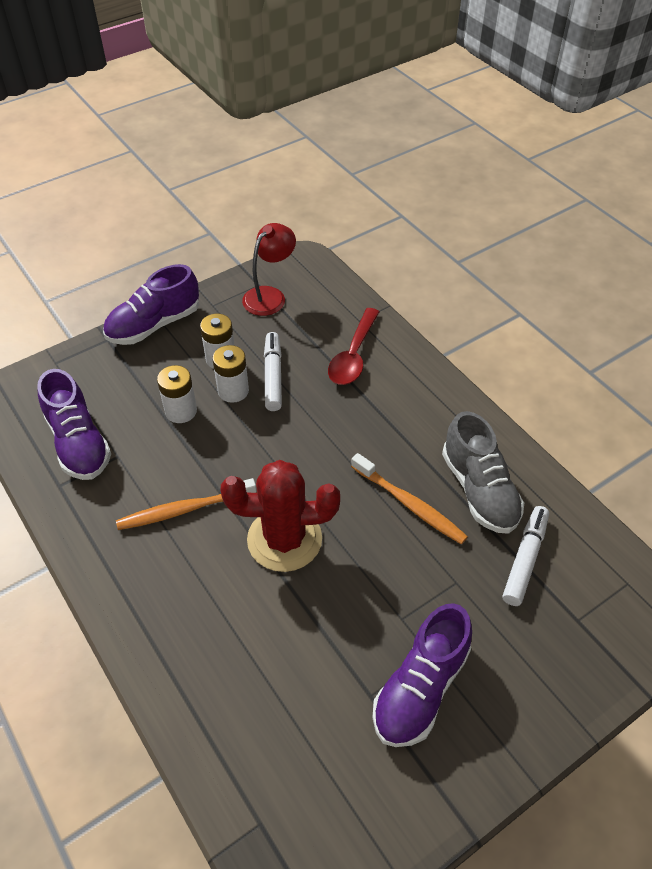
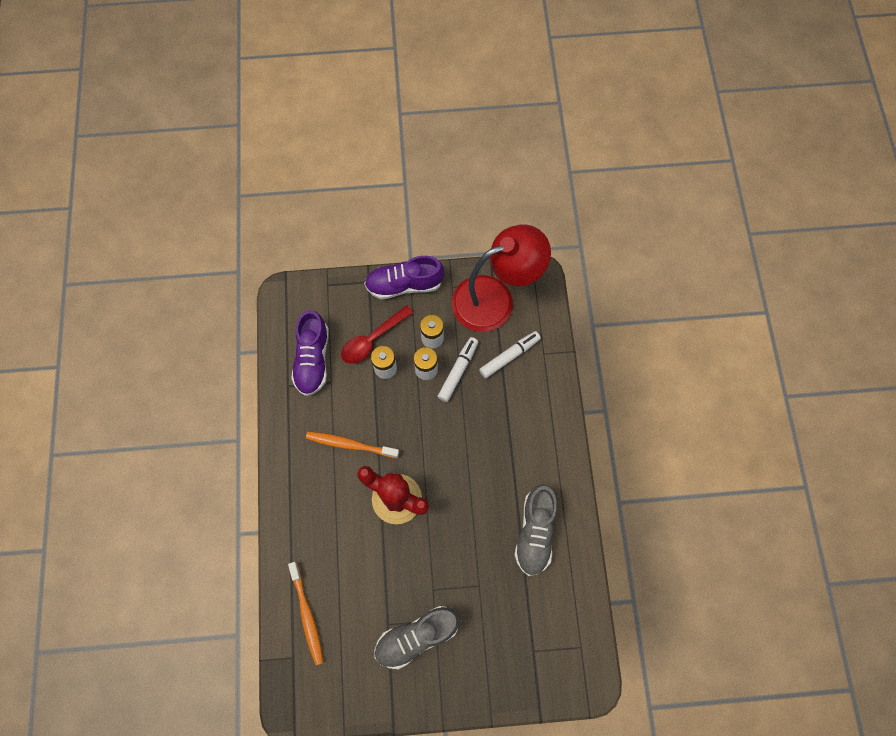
camera: 30 degrees right, 20 degrees up
(270, 296) = (495, 298): red lamp -> red lamp, size x1.84
(353, 356) = (521, 382): red spoon -> red spoon (372, 340)
(410, 504) = (485, 518): orange toothbrush -> orange toothbrush (307, 615)
(420, 688) = (417, 636): purple shoe -> grey shoe
(525, 559) = (530, 595): white marker -> white marker (509, 356)

